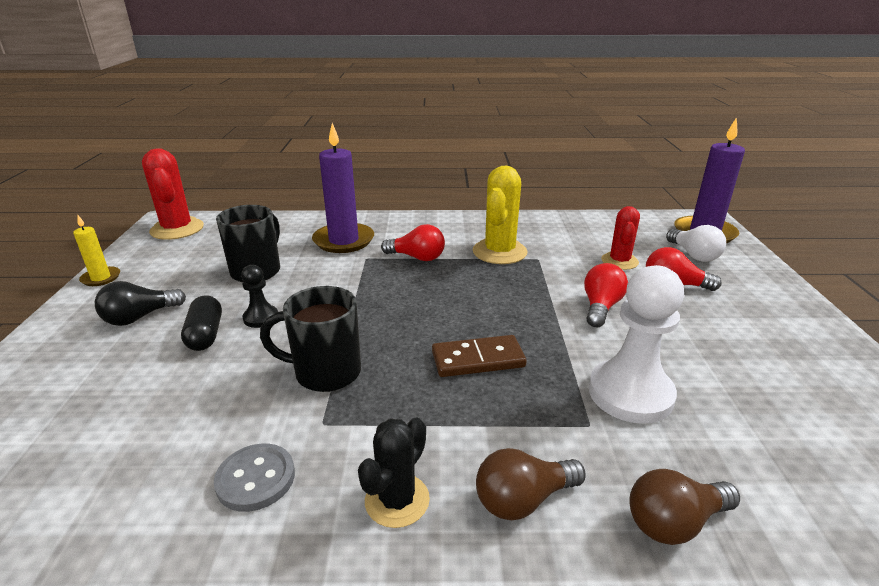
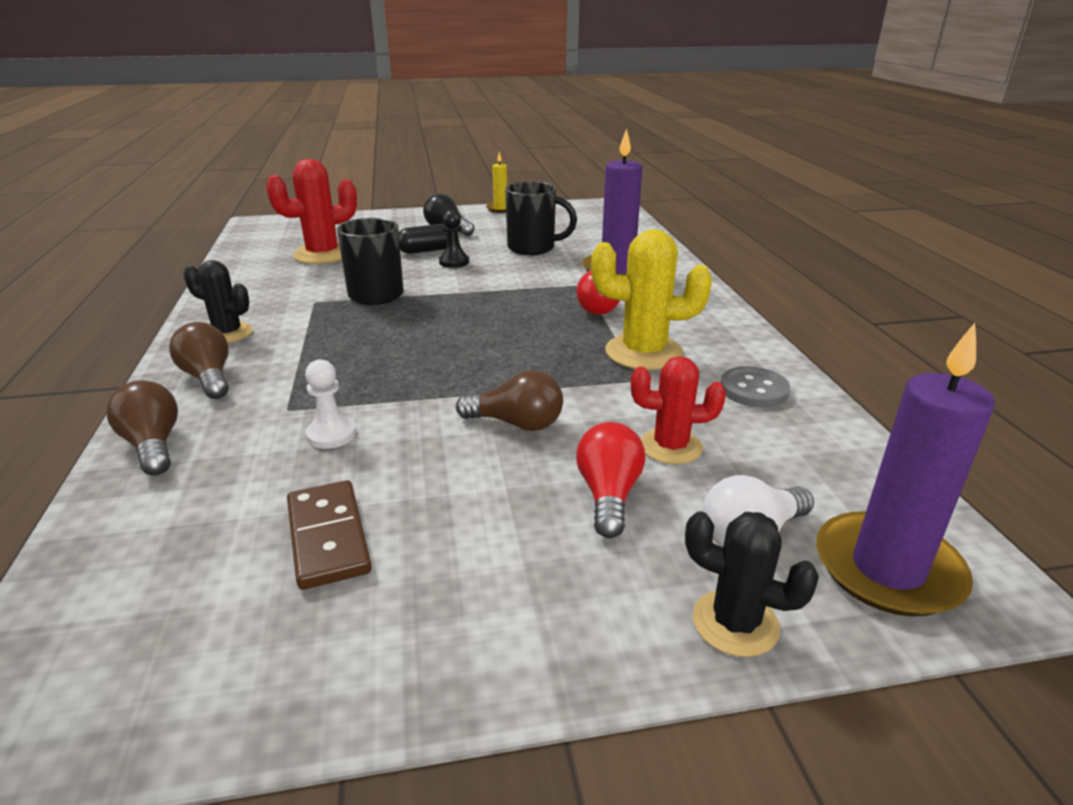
camera: 80 degrees right, 0 degrees up
(177, 229) = (597, 210): red cactus -> red cactus (323, 254)
(256, 479) = (264, 291): grey button -> grey button (753, 390)
(478, 359) = (395, 351): brown domino -> brown domino (328, 537)
(600, 307) = (516, 423): red light bulb -> brown light bulb
(630, 394) = (331, 434): white pawn -> white pawn, size x0.50
(757, 269) = (735, 623): none -> black cactus

